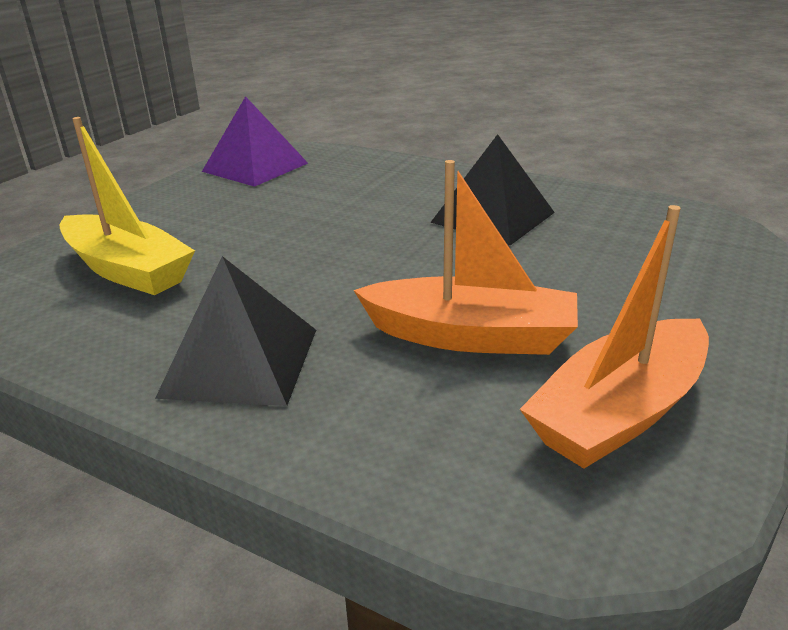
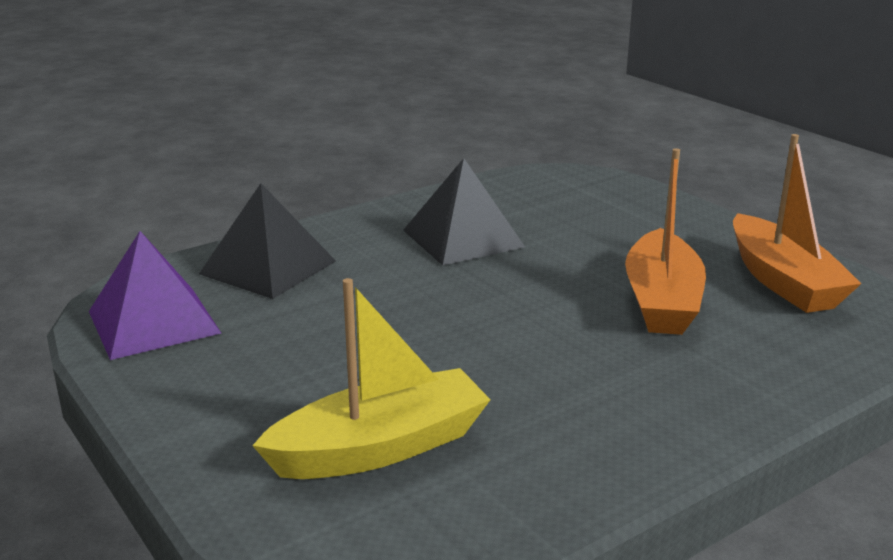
camera: 65 degrees left, 5 degrees down
(241, 362) = (636, 404): black pyramid -> black pyramid (268, 267)
(470, 336) = (661, 301): orange boat -> orange boat turned 150 degrees clockwise

